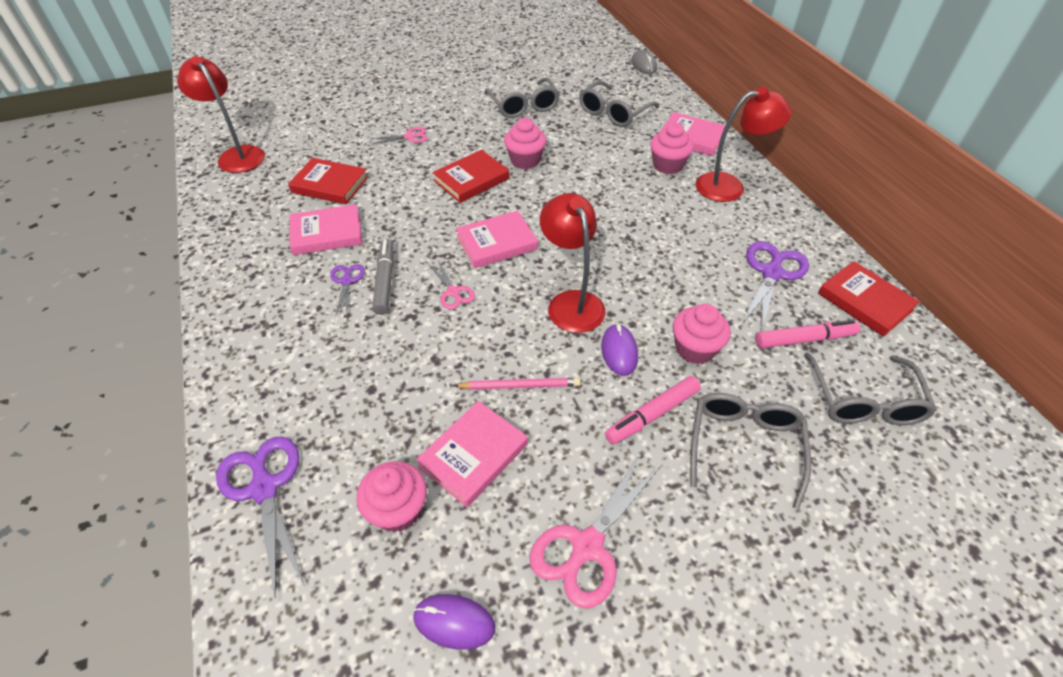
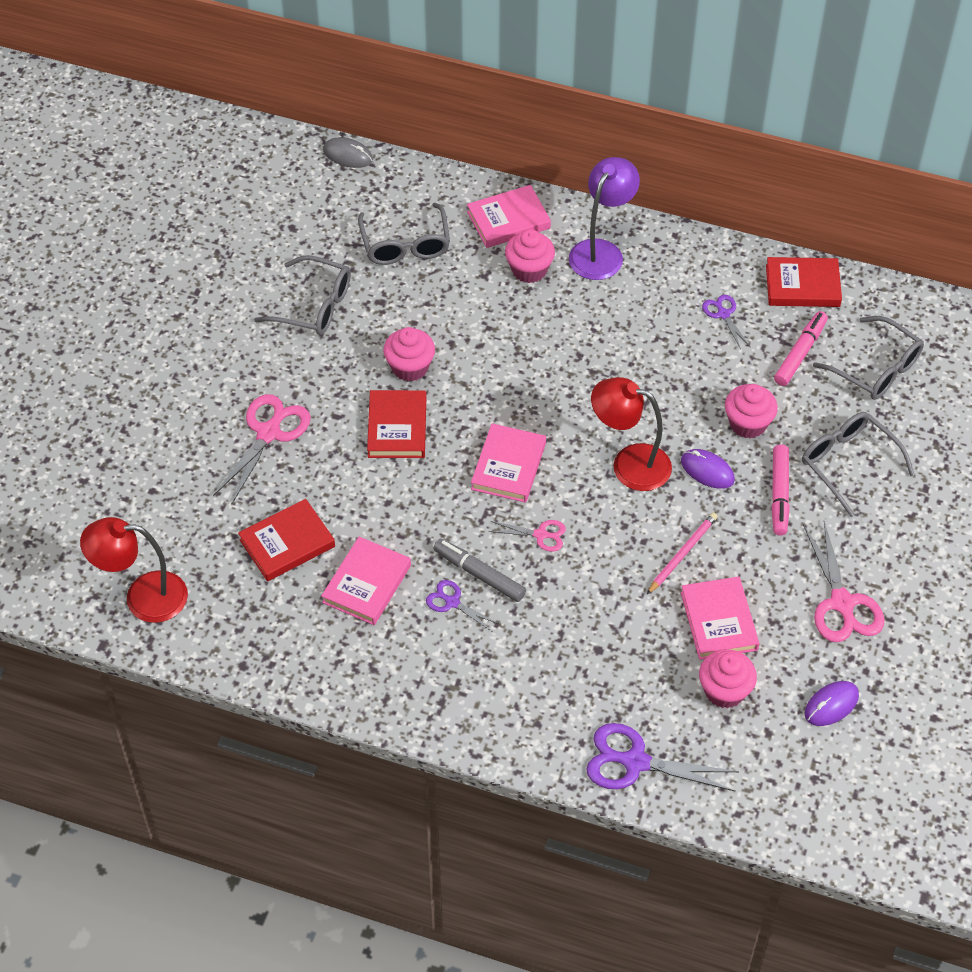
camera: 50 degrees left, 5 degrees up
(409, 137) = (268, 433): pink scissors -> pink scissors, size x1.83
(729, 186) = (601, 251): red lamp -> purple lamp
(771, 273) = (723, 314): purple scissors -> purple scissors, size x0.55

